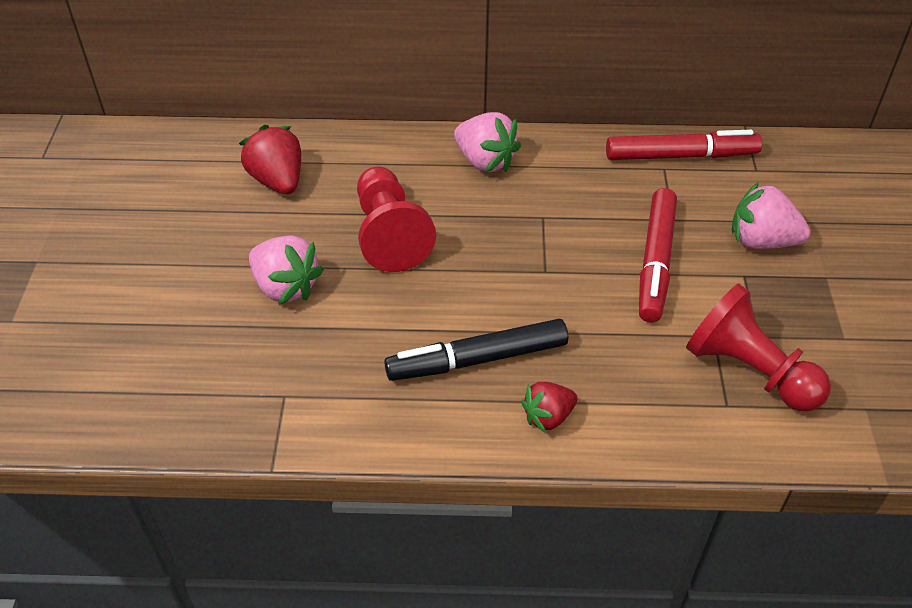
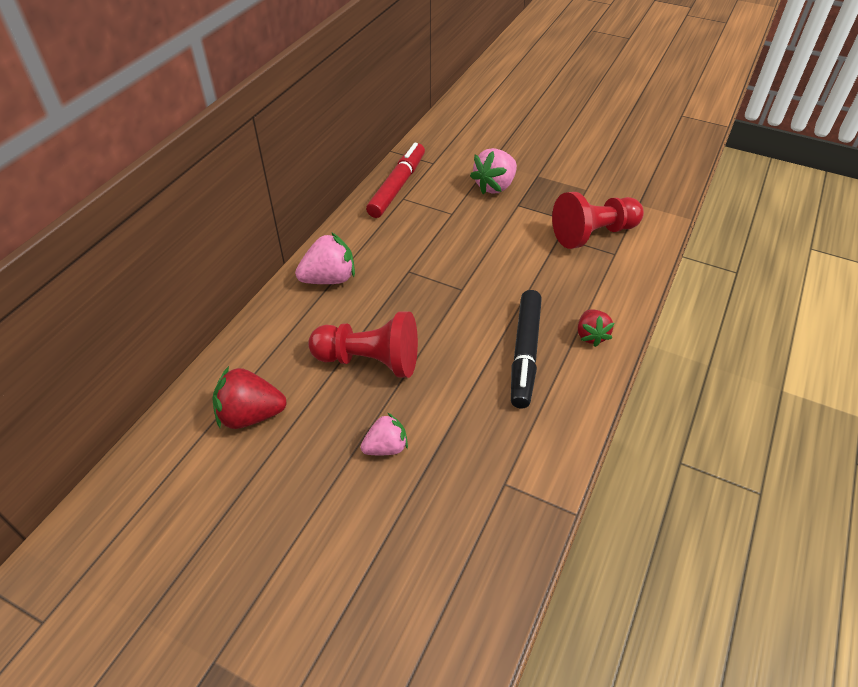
camera: 65 degrees left, 0 degrees up
(285, 287) = (386, 447): pink strawberry -> pink strawberry, size x0.65
(655, 262) = (485, 236): red marker -> none

